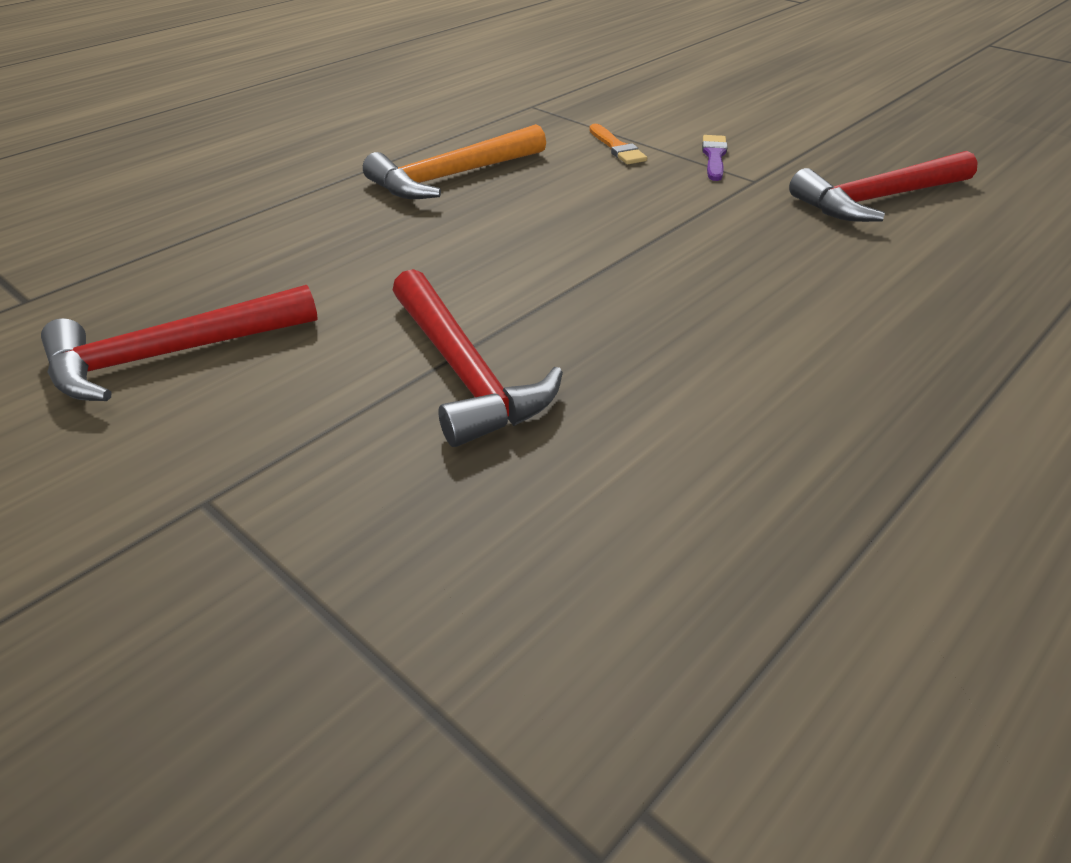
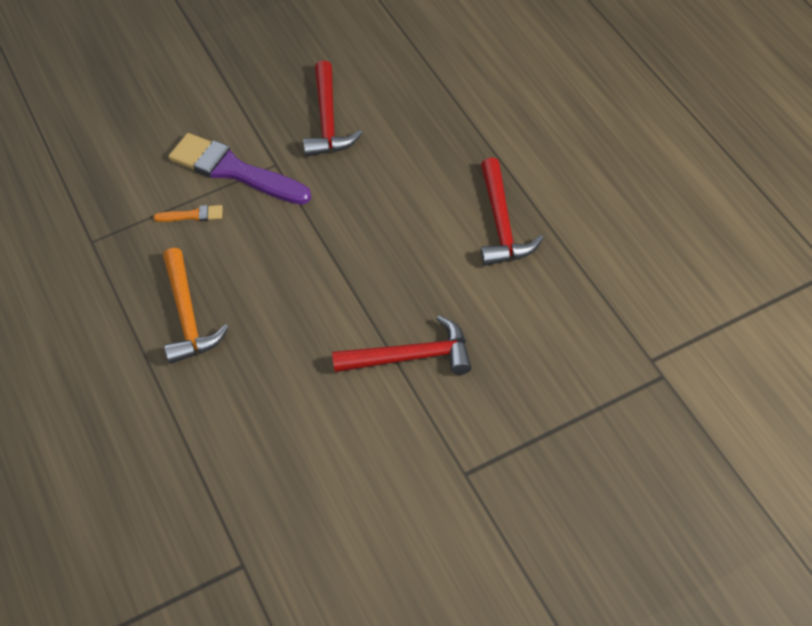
camera: 65 degrees left, 15 degrees up
(169, 356) = (340, 486): red hammer -> red hammer (502, 224)
(714, 156) = (234, 170): purple brush -> purple brush, size x2.31

